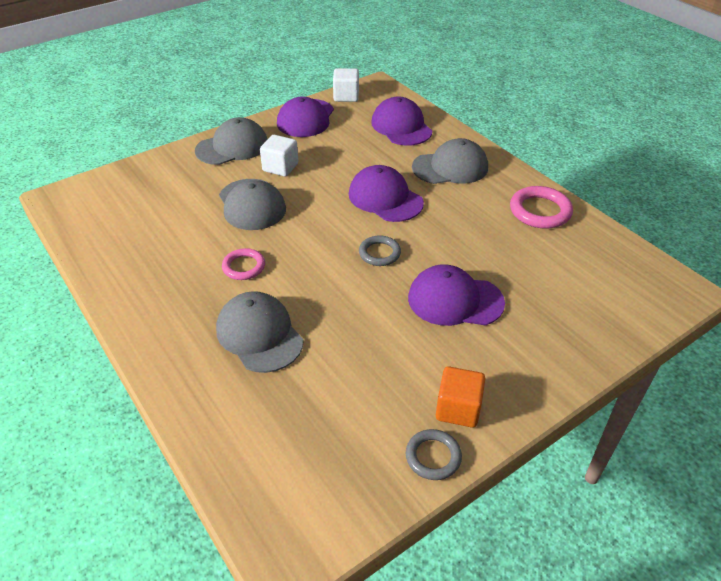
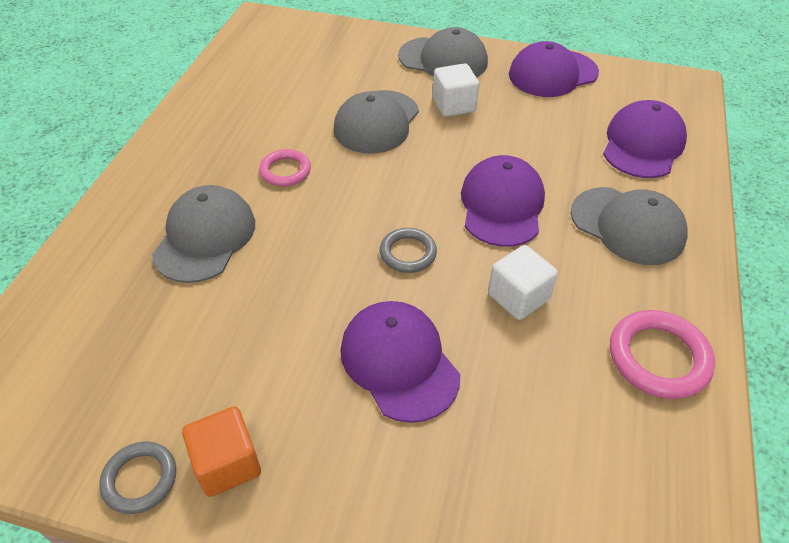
camera: 50 degrees right, 5 degrees up
(346, 96) = (632, 76): white cube -> white cube (518, 297)

